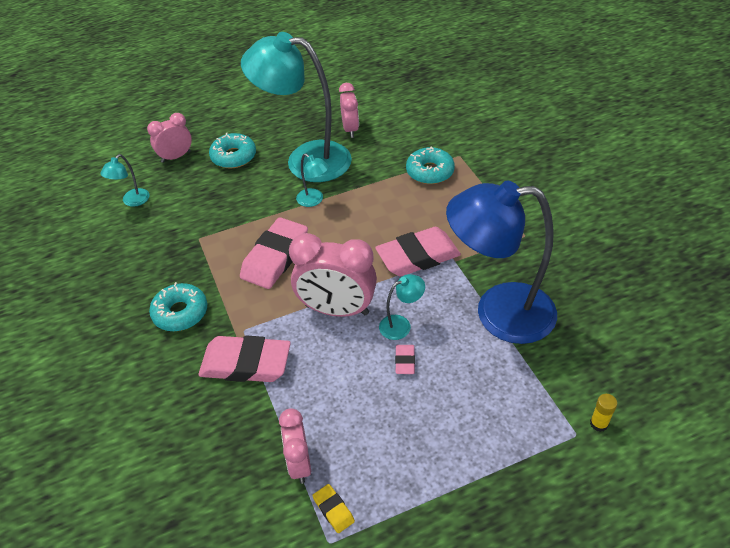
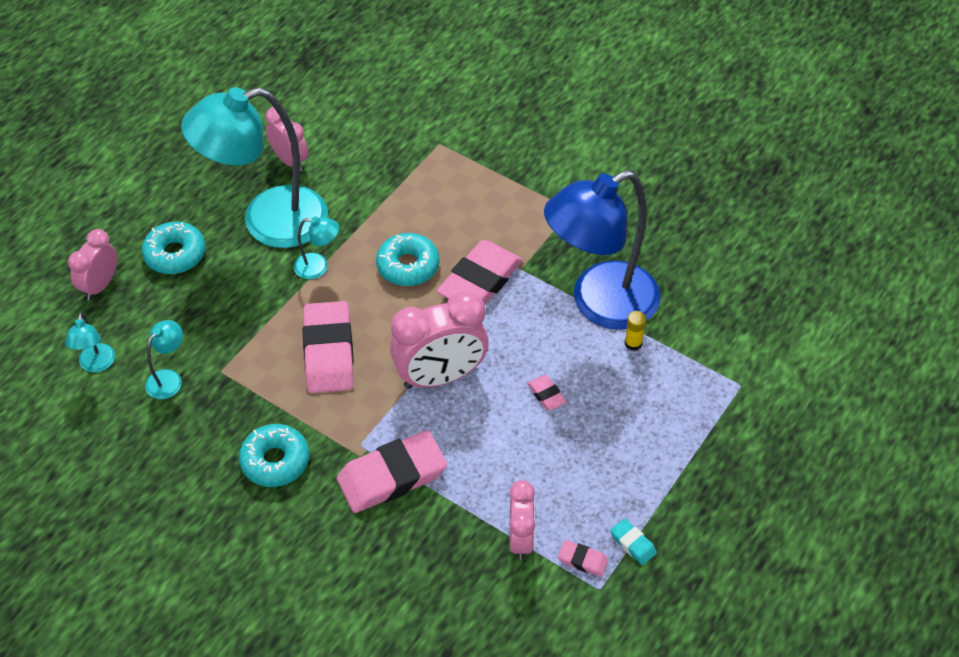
camera: 35 degrees left, 5 degrees up
(299, 463) = (521, 539): pink clock -> pink clock turned 135 degrees counterclockwise
(333, 510) = (582, 560): yellow eraser -> pink eraser
(385, 520) = (633, 543): none -> turquoise eraser
(401, 325) = (516, 361): turquoise lamp -> turquoise lamp (169, 378)
(430, 171) = (421, 177): turquoise donut -> turquoise donut (408, 266)
(598, 423) = (752, 366): yellow glue stick -> yellow glue stick (633, 343)

